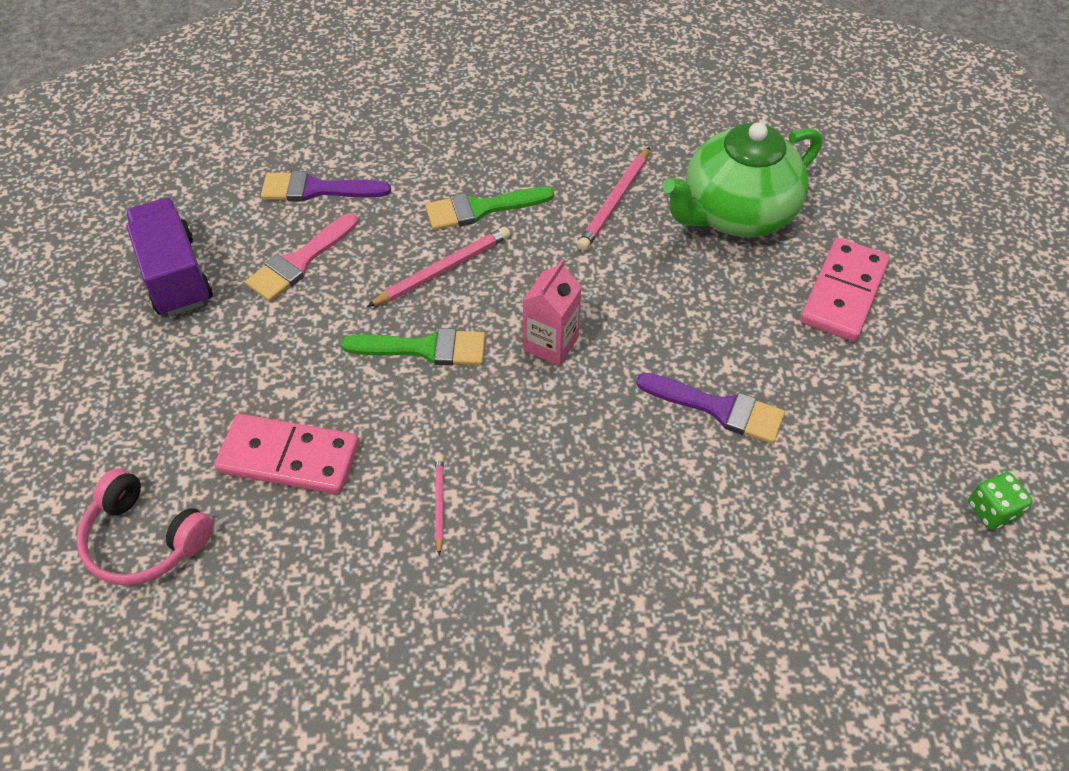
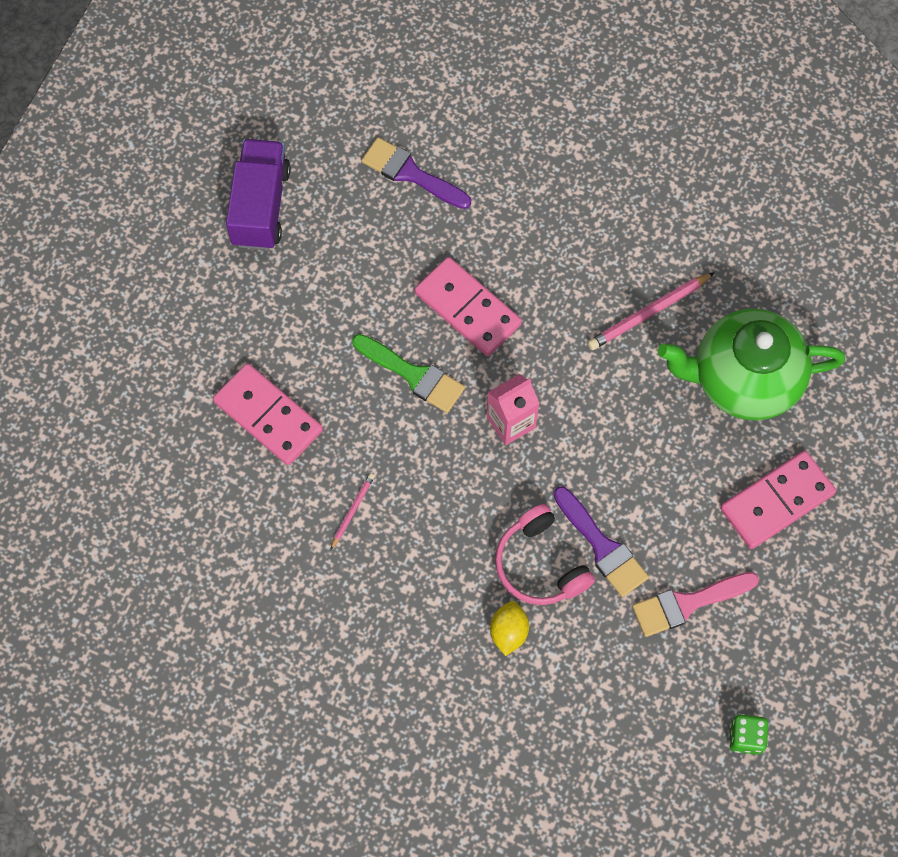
camera: 30 degrees right, 15 degrees up
(145, 539) = (143, 428): pink headphones -> pink headphones (540, 564)
(300, 261) = (361, 242): pink brush -> pink brush (687, 603)
(443, 270) = (468, 308): pink pencil -> pink domino
(481, 209) = (533, 263): green brush -> none
(686, 537) = (508, 632): none -> yellow lemon

